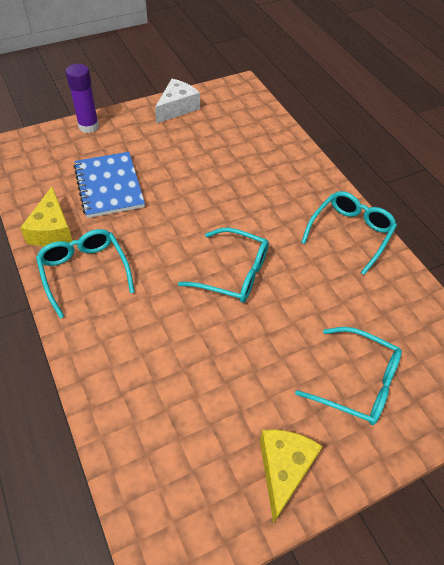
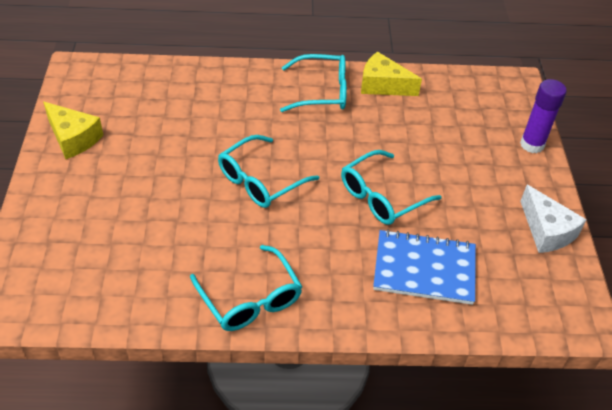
camera: 115 degrees right, 5 degrees down
(109, 186) = (424, 134): blue notebook -> blue notebook (424, 269)
(357, 383) = (94, 212): turquoise glasses -> turquoise glasses (381, 197)

